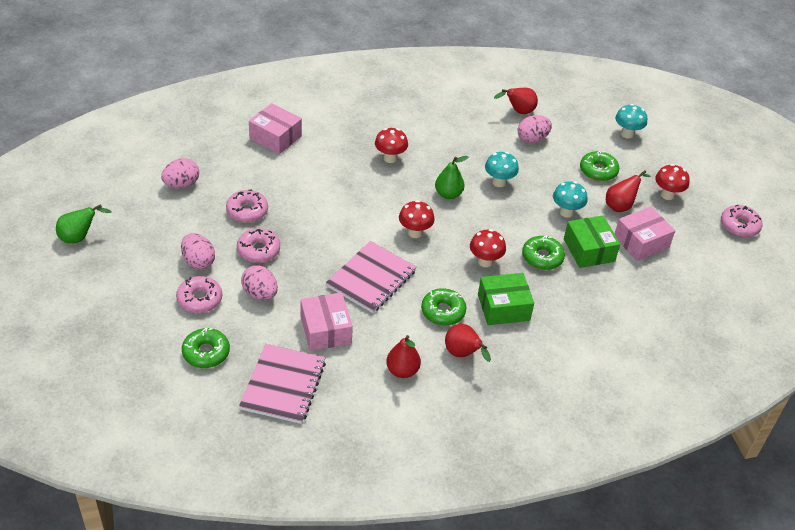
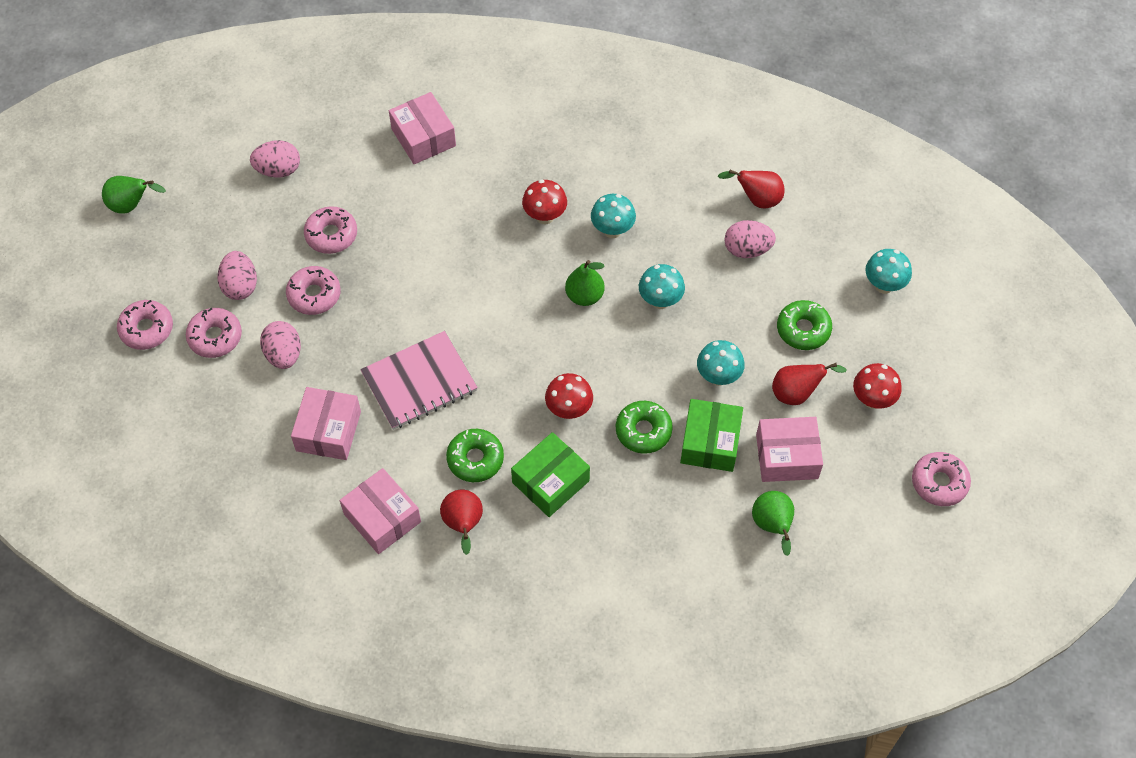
camera: 30 degrees right, 15 degrees up
(141, 311) = (146, 329): none -> pink donut
(206, 353) = (185, 409): green donut -> none
(283, 385) = (243, 483): pink notebook -> none
(402, 370) = (382, 518): red pear -> pink box
(415, 232) = (509, 337): red mushroom -> none
(440, 153) = (612, 230): none -> turquoise mushroom
(503, 307) = (550, 481): green box -> green box turned 60 degrees counterclockwise
(662, 283) = (772, 526): none -> green pear

